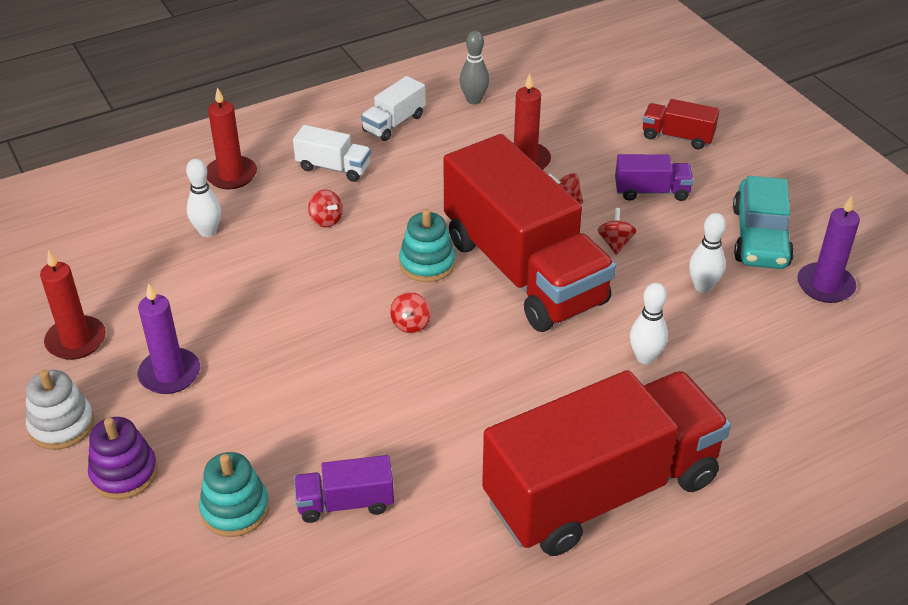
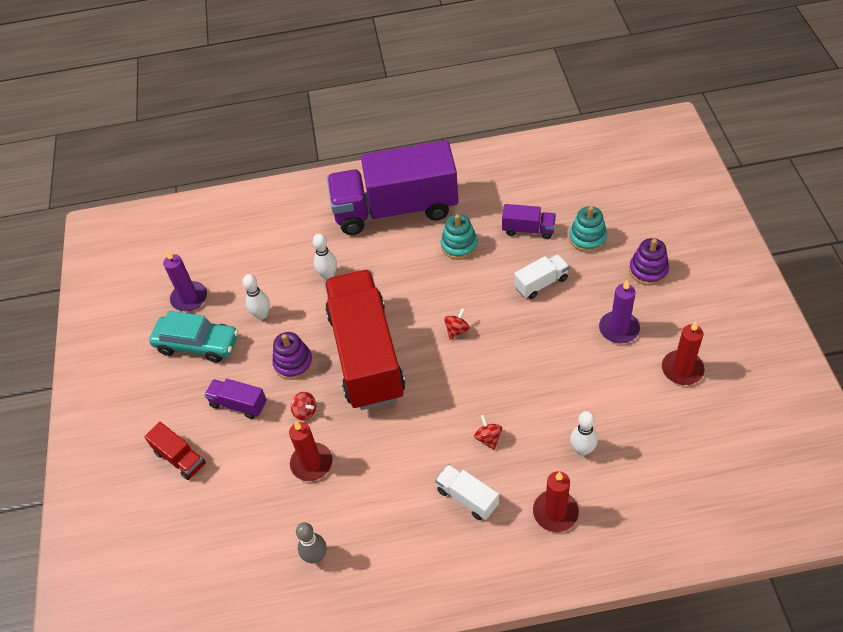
camera: 155 degrees left, 10 degrees up
(61, 425) = (687, 308): white stacking toy -> none
(394, 123) = (398, 543): white truck -> white truck (541, 283)
(427, 263) = (428, 377): turquoise stacking toy -> turquoise stacking toy (459, 246)
(601, 490) = (395, 209): red truck -> purple truck
(615, 243) = (293, 363): red spinning top -> purple stacking toy
(760, 237) = (197, 344): turquoise car -> turquoise car turned 75 degrees clockwise

